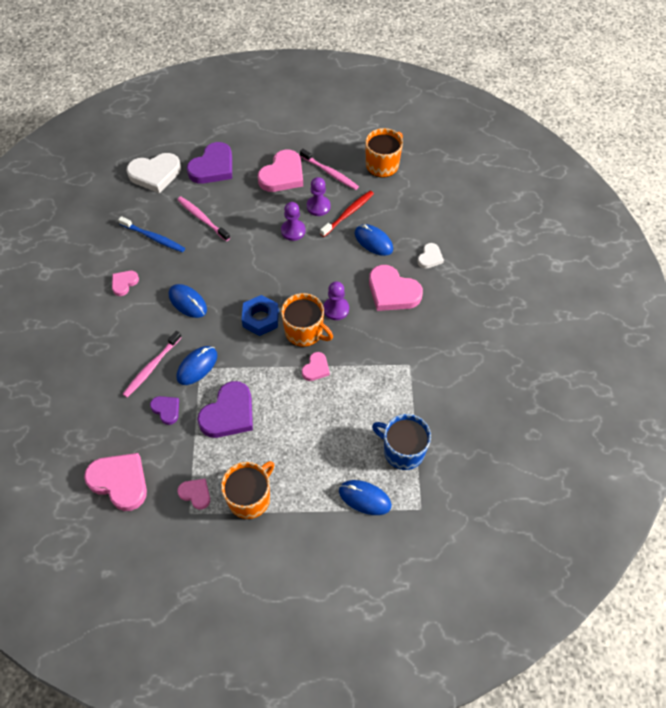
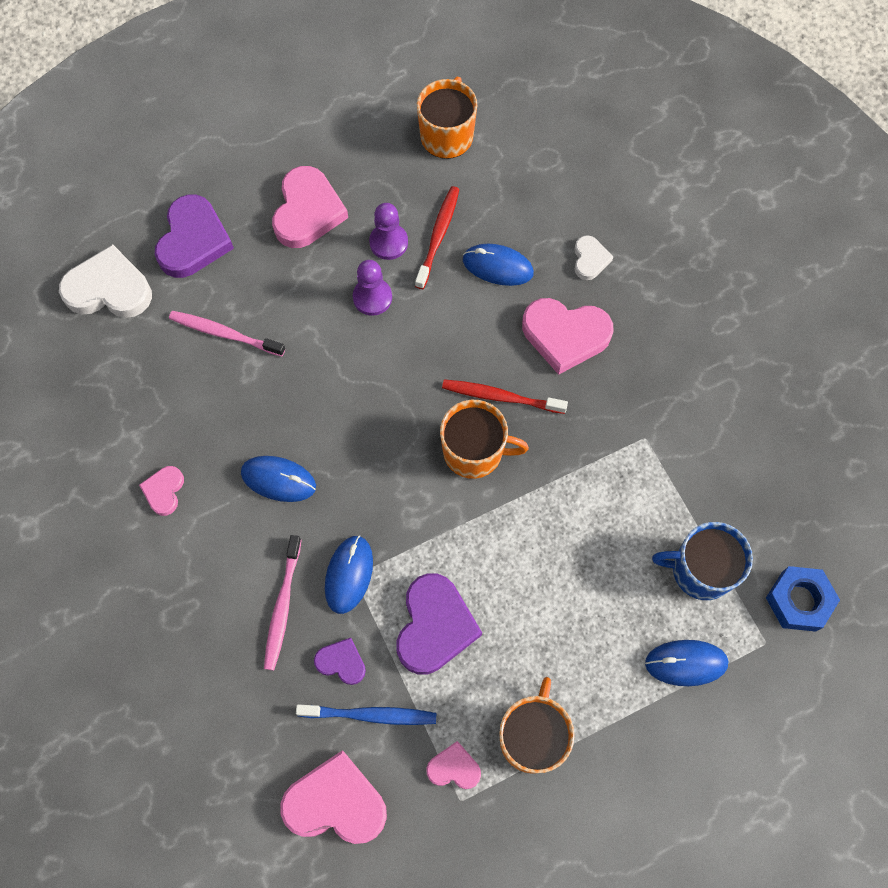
camera: 25 degrees left, 10 degrees up
(154, 238) = (168, 397): blue toothbrush -> blue toothbrush (371, 715)
(155, 174) = (109, 289): white heart -> white heart turned 135 degrees counterclockwise
(260, 318) = (400, 459): blue nut -> blue nut (799, 601)
(316, 368) = (520, 501): pink heart -> none
(330, 173) = (377, 180): pink toothbrush -> none
(336, 309) = (500, 397): purple pawn -> red toothbrush

